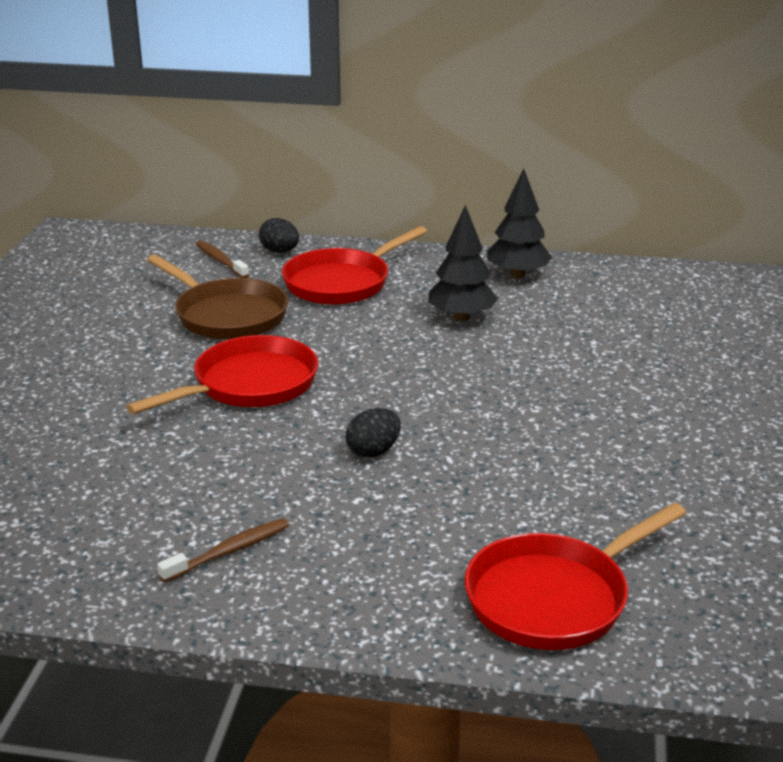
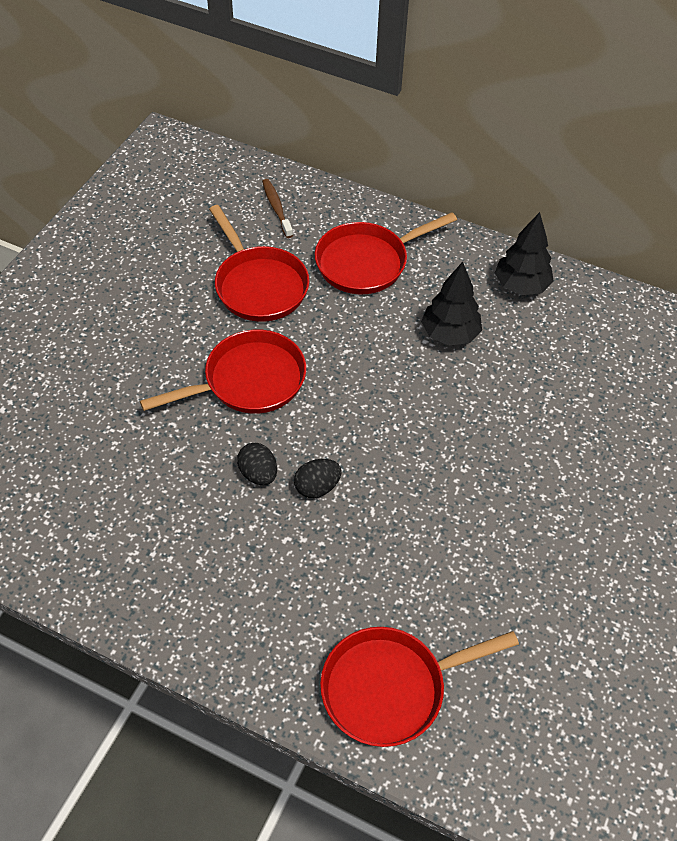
camera: 15 degrees right, 25 degrees up
(227, 315) = (259, 285): brown pan -> red pan
(229, 551) = (175, 571): brown toothbrush -> none
(280, 251) = (329, 206): black egg -> black egg (258, 474)

